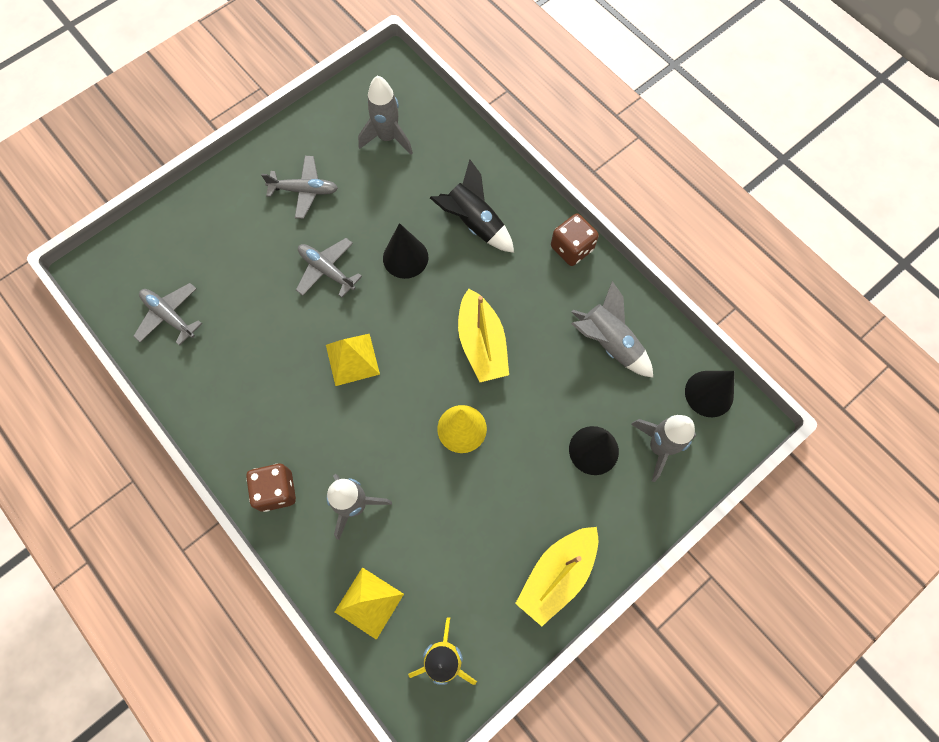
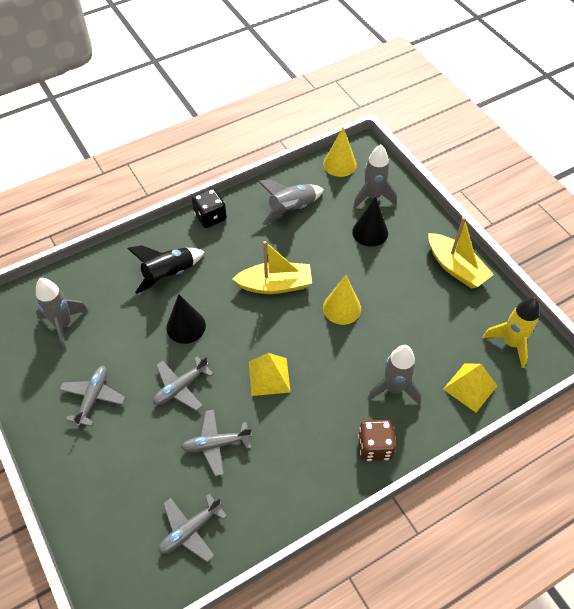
camera: 80 degrees left, 15 degrees down
(263, 320) = (216, 444): none -> grey plane
(571, 248) = (210, 217): brown dice -> black dice
(709, 393) = (339, 164): black cone -> yellow cone

